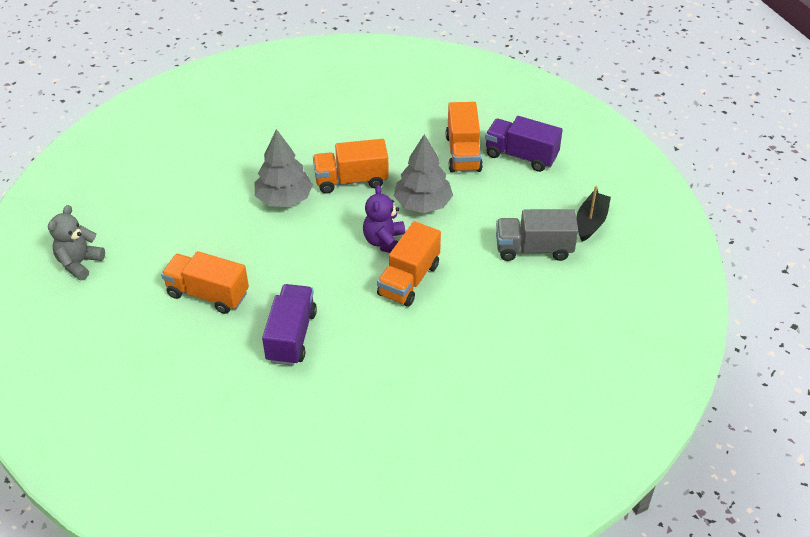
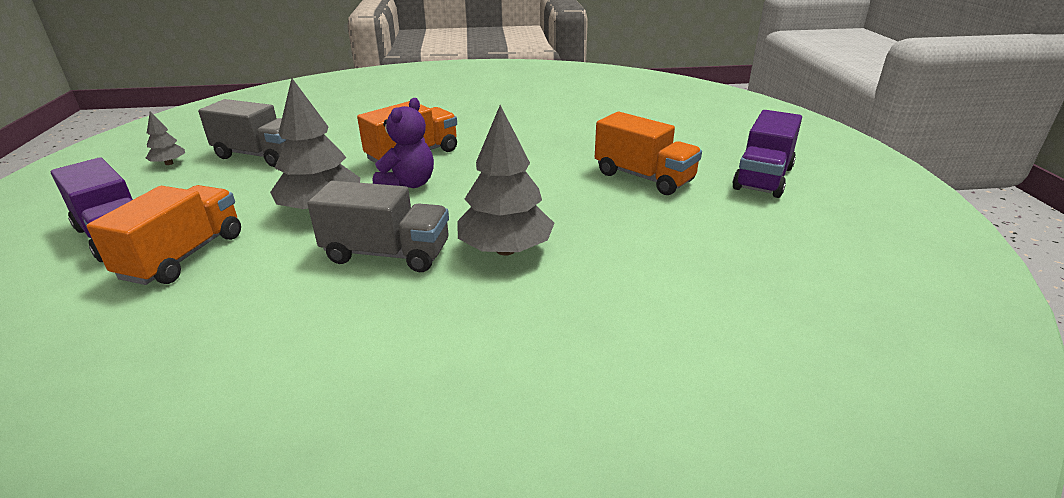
camera: 160 degrees left, 15 degrees down
(79, 263) = (830, 230): grey teddy bear -> none
(291, 336) = (560, 140): purple truck -> purple truck (763, 178)
(351, 180) = (387, 254): orange truck -> grey truck
(591, 222) = (169, 163): black boat -> grey tree

